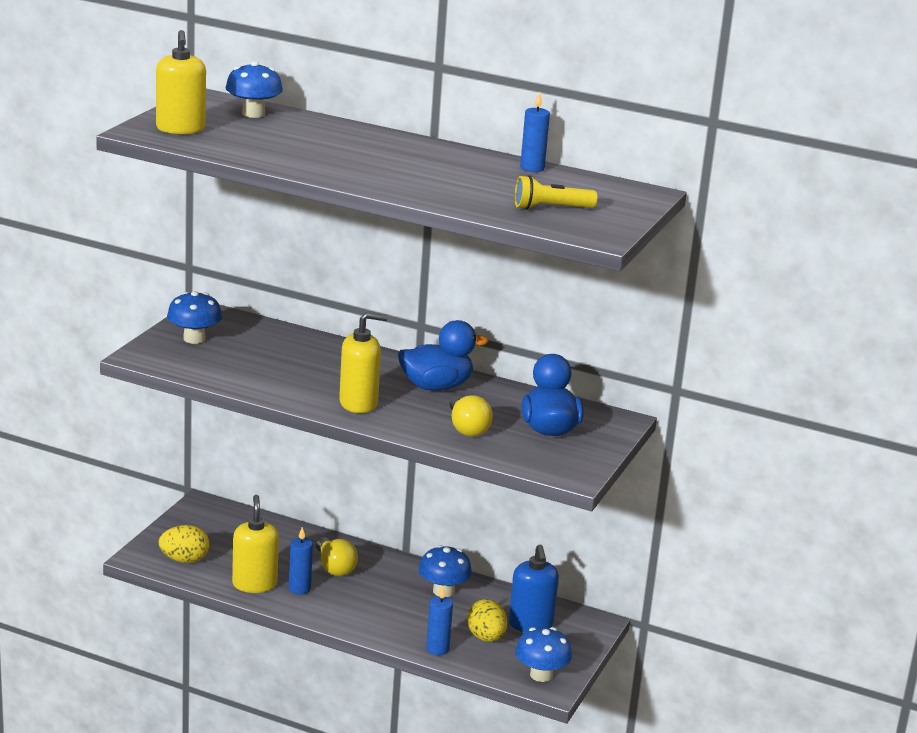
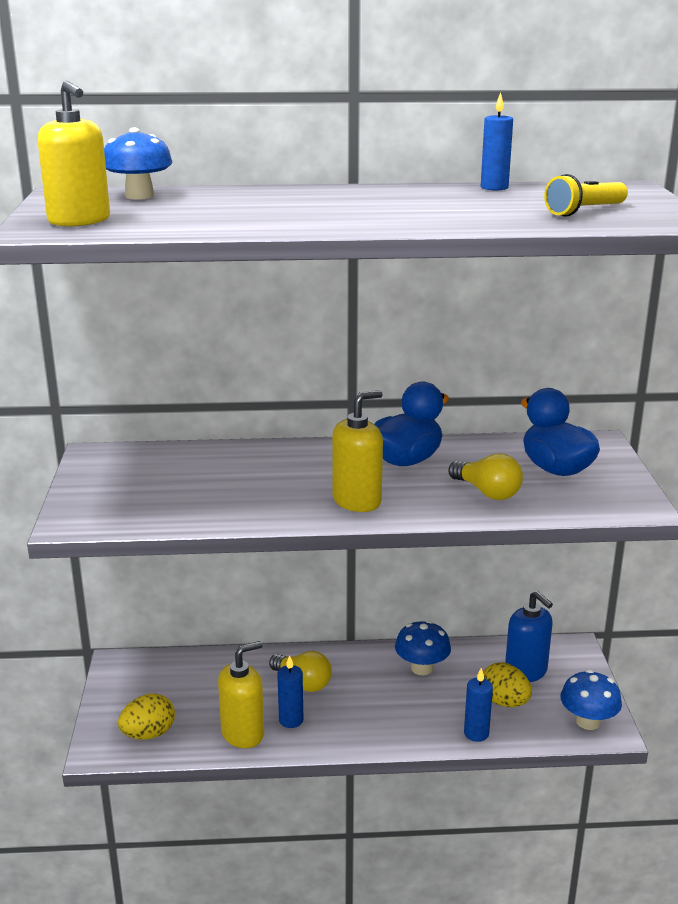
camera: 25 degrees left, 0 degrees up
(194, 339) = (112, 485): blue mushroom -> none
(254, 584) = (243, 733): yellow soap dispenser -> yellow soap dispenser turned 90 degrees clockwise

